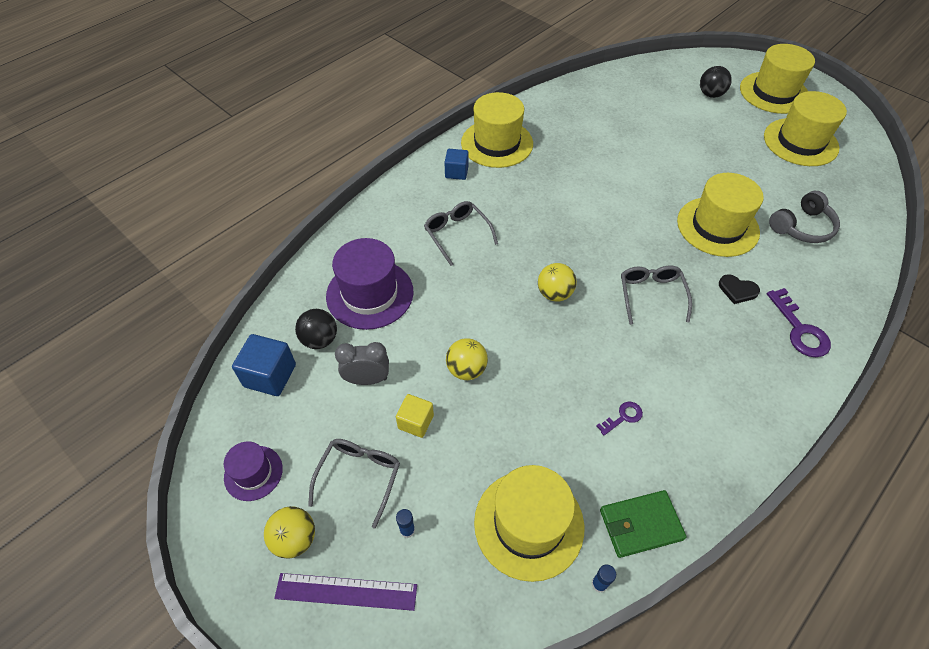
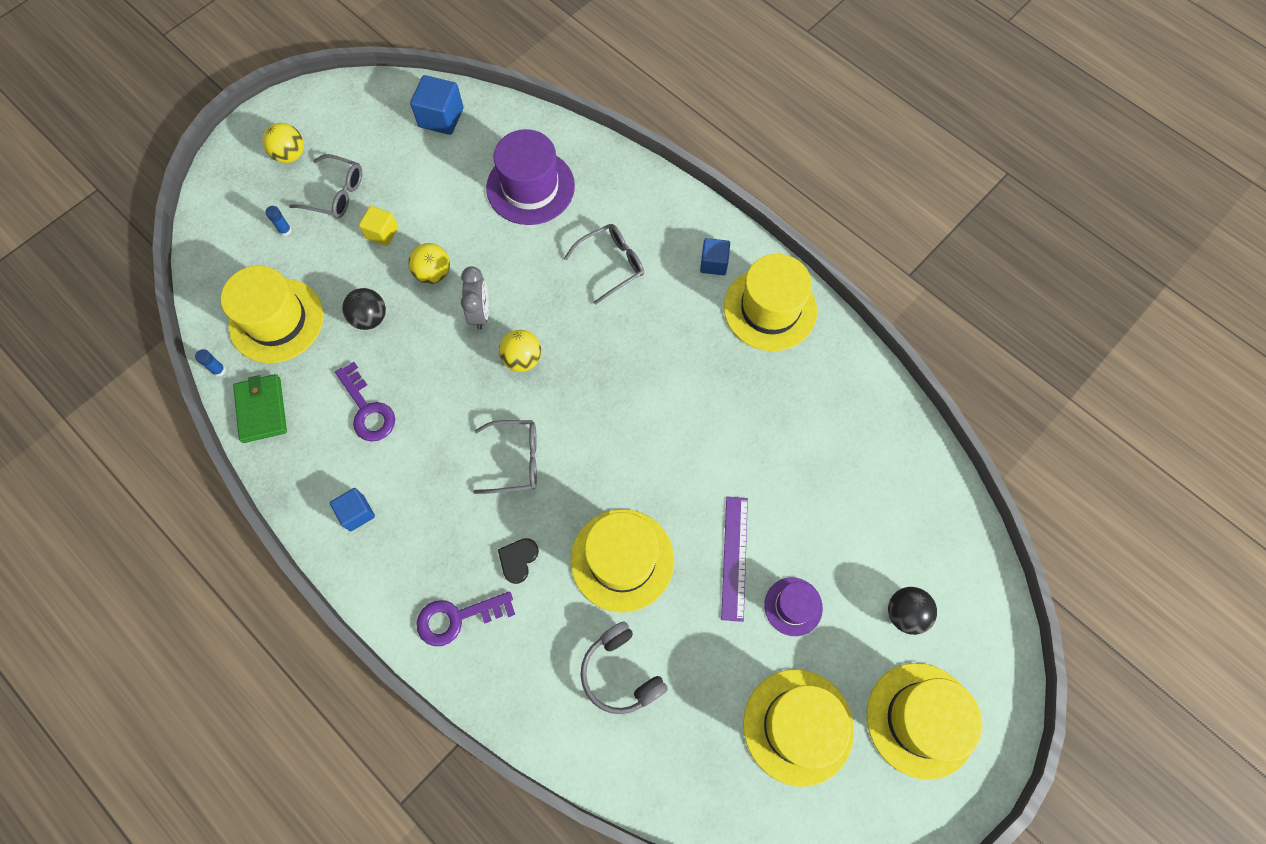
camera: 90 degrees right, 15 degrees up
(253, 473) = (349, 119): purple hat -> purple hat (793, 606)
(320, 340) = (477, 151): black ball -> black ball (370, 318)
(346, 591) = (245, 192): purple ruler -> purple ruler (734, 557)
(367, 379) = (430, 192): grey clock -> grey clock (480, 313)
(623, 417) = (367, 409): purple key -> purple key, size x1.80
(731, 416) = (357, 513): none -> blue cube

